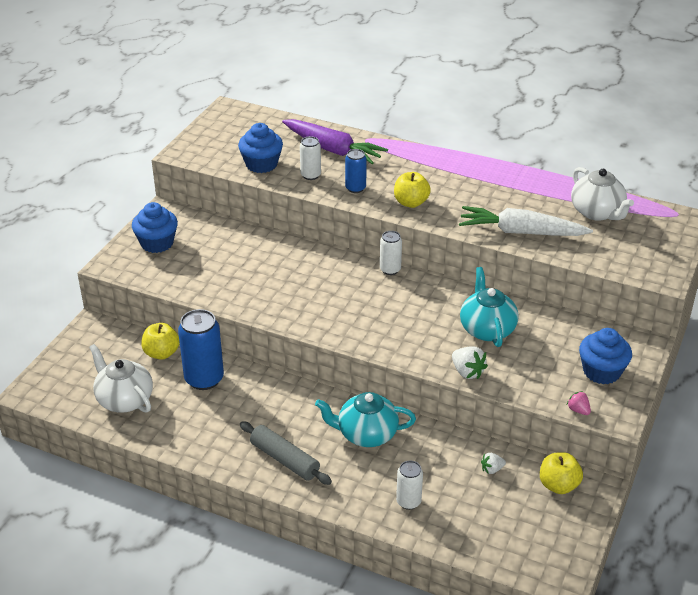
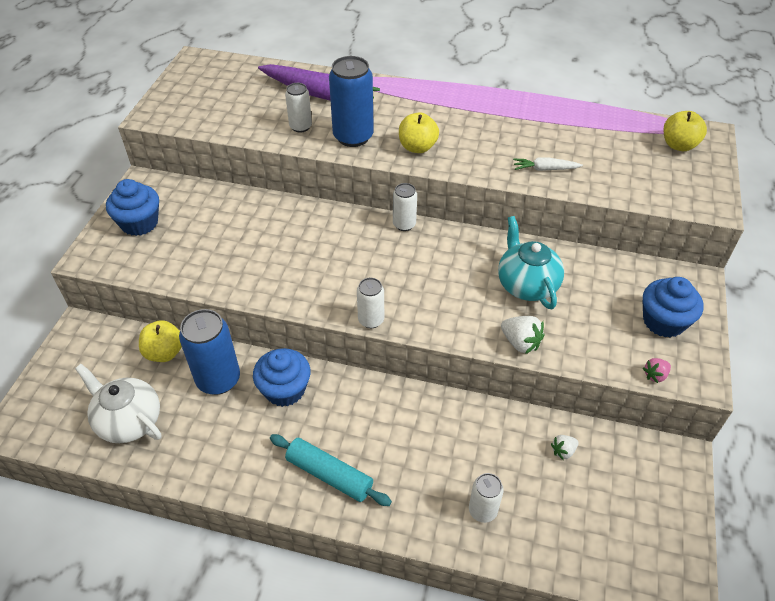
camera: 10 degrees left, 10 degrees up
(261, 164) = (243, 119): blue cupcake -> blue cupcake (285, 390)
(284, 459) = (329, 475): grey rolling pin -> turquoise rolling pin
(342, 340) = (371, 320): none -> white can
(355, 188) = (353, 137): blue can -> blue can, size x1.76
(366, 434) = (414, 426): turquoise teapot -> none
(521, 232) = (545, 169): white carrot -> white carrot, size x0.47
(558, 485) = (640, 460): yellow apple -> yellow apple (678, 145)
(578, 410) = (655, 375): pink strawberry -> pink strawberry turned 75 degrees counterclockwise
(597, 212) = (616, 137): white teapot -> none

